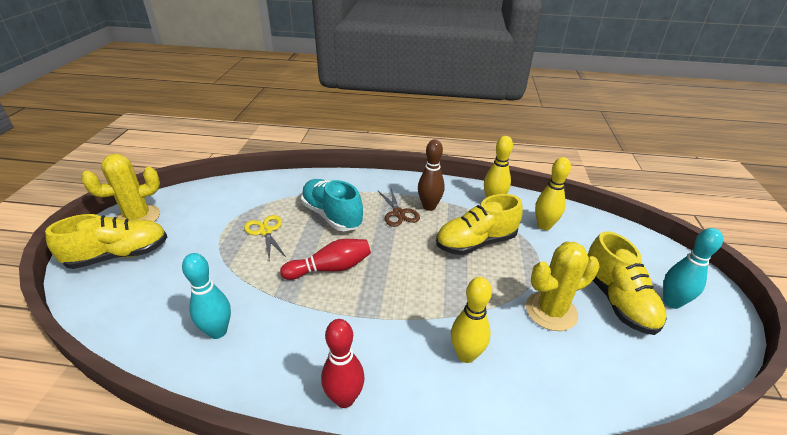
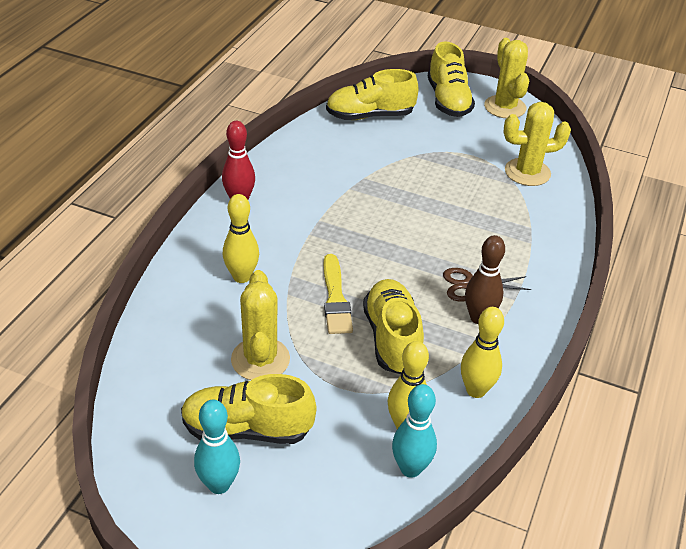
camera: 105 degrees right, 5 degrees up
(146, 313) = (370, 116): none -> yellow shoe
(218, 331) = (334, 147): turquoise bowling pin -> turquoise bowling pin (410, 468)
(247, 198) = (527, 172): none -> yellow cactus
(266, 231) = (461, 180): yellow scissors -> none
(330, 268) = (387, 215): red bowling pin -> none
(332, 215) = (479, 230): turquoise shoe -> none
(454, 281) = (335, 298): none -> yellow brush

